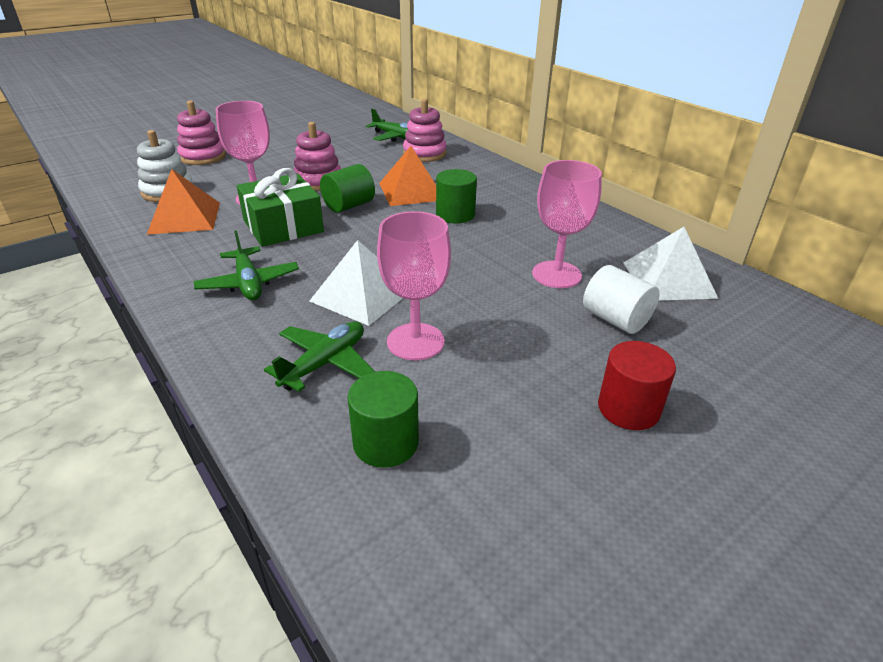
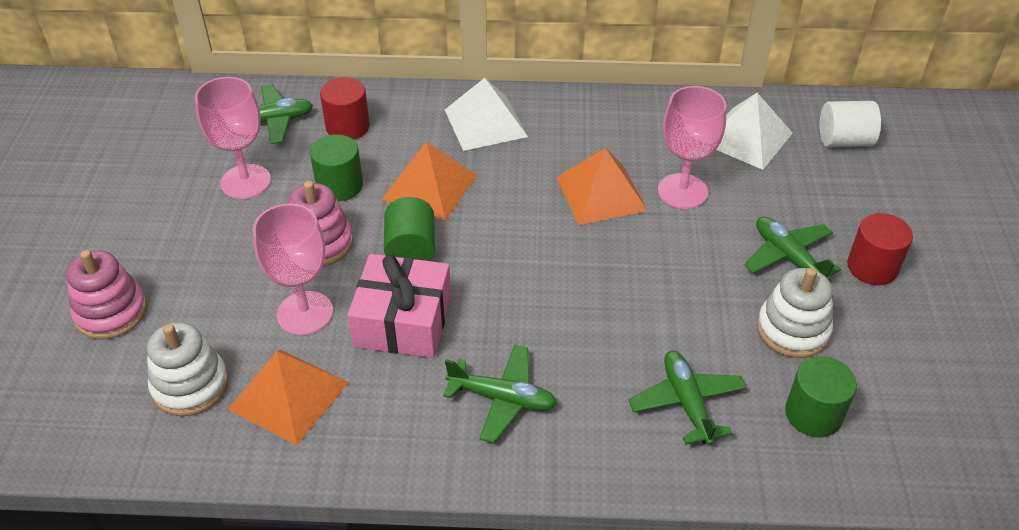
camera: 50 degrees left, 10 degrees up
(283, 226) = (403, 321): green gift -> pink gift
(362, 295) = (601, 328): white pyramid -> white pyramid (485, 123)
(415, 341) = (703, 331): pink goblet -> pink goblet (245, 182)
(424, 154) = (347, 127): pink stacking toy -> red cylinder
(455, 215) = (515, 187): green cylinder -> green cylinder (339, 186)
(477, 389) = (792, 330): none -> white stacking toy
(498, 245) = (601, 193): none -> orange pyramid
(564, 352) = (788, 257): none -> green plane
(615, 319) = (772, 202): white cylinder -> white cylinder (844, 141)

